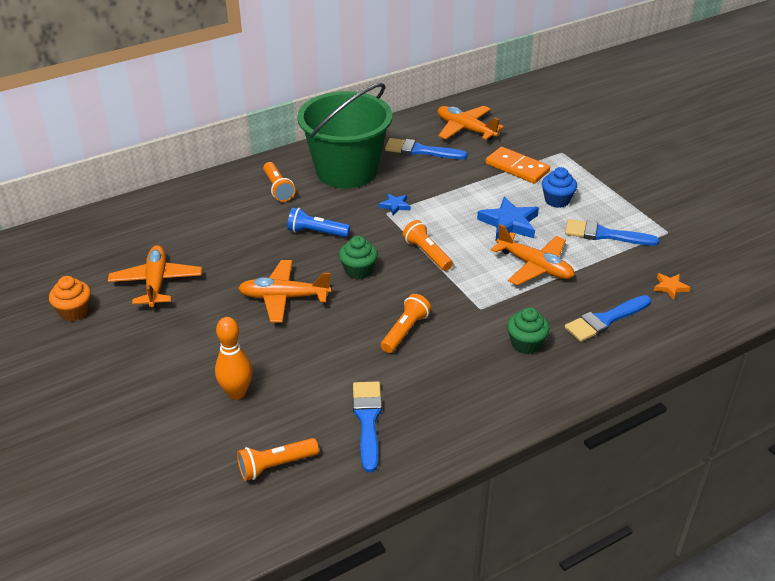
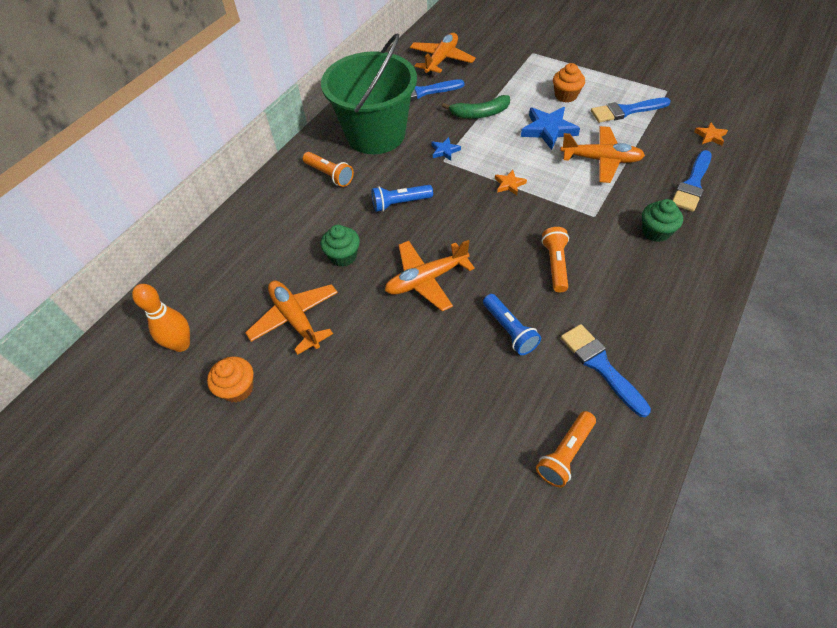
camera: 25 degrees left, 15 degrees up
(237, 393) = (467, 397): orange bowling pin -> orange bowling pin (181, 344)
(316, 362) = (509, 330): none -> blue flashlight
(358, 270) = (467, 224): green cupcake -> green cupcake (343, 256)
(427, 254) = (509, 184): orange flashlight -> orange star
(457, 187) = (479, 114): none -> green banana
(466, 129) = (441, 60): orange plane -> orange plane turned 105 degrees clockwise
(517, 168) = (511, 79): orange domino -> none
(557, 200) = (565, 95): blue cupcake -> orange cupcake

